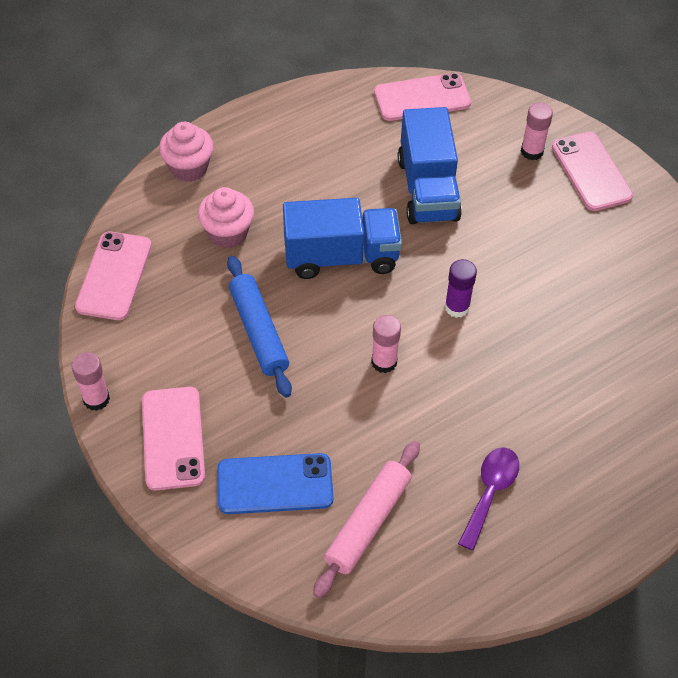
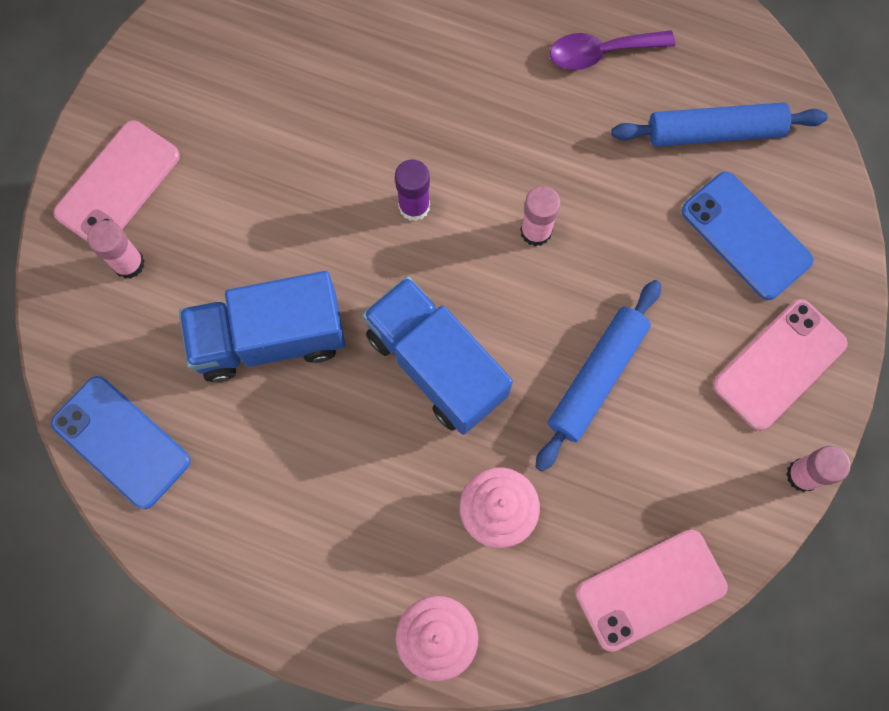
camera: 125 degrees left, 20 degrees up
(368, 523) = (715, 132): pink rolling pin -> blue rolling pin
(422, 98) = (121, 442): pink phone -> blue phone
(428, 189) = (270, 338): blue truck -> blue truck turned 150 degrees counterclockwise

